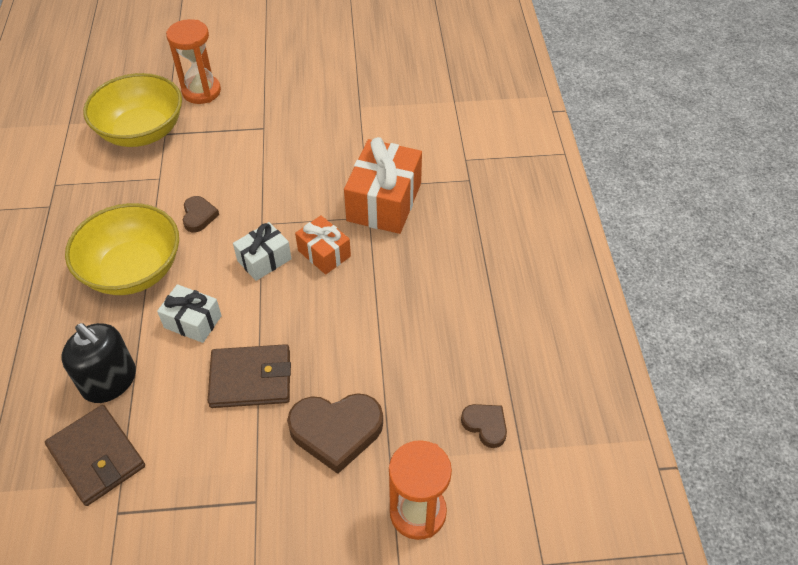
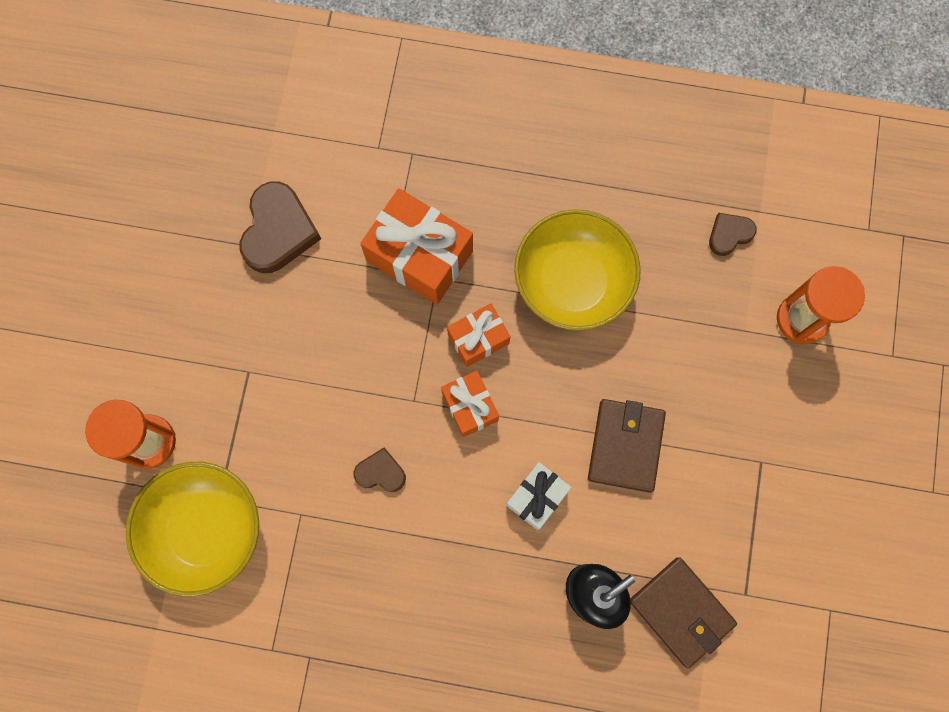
camera: 75 degrees left, 25 degrees up
(97, 457) = (681, 611): brown wallet -> brown wallet turned 75 degrees clockwise
(133, 270) = (445, 558): yellow bowl -> yellow bowl (572, 282)
(264, 260) = (470, 406): white gift -> orange gift
(336, 431) = (705, 373): brown heart -> brown heart (278, 231)

